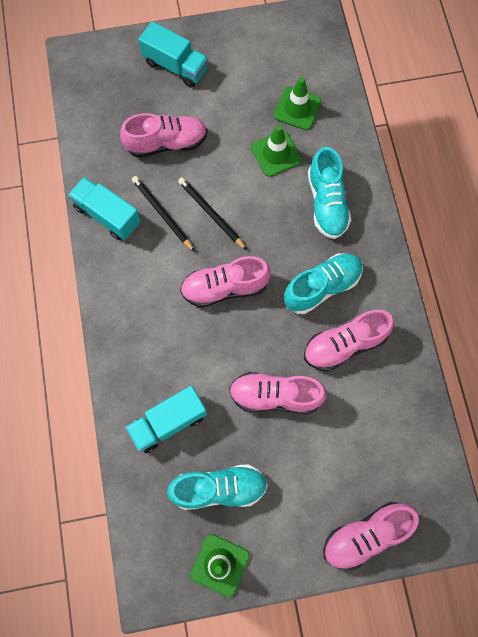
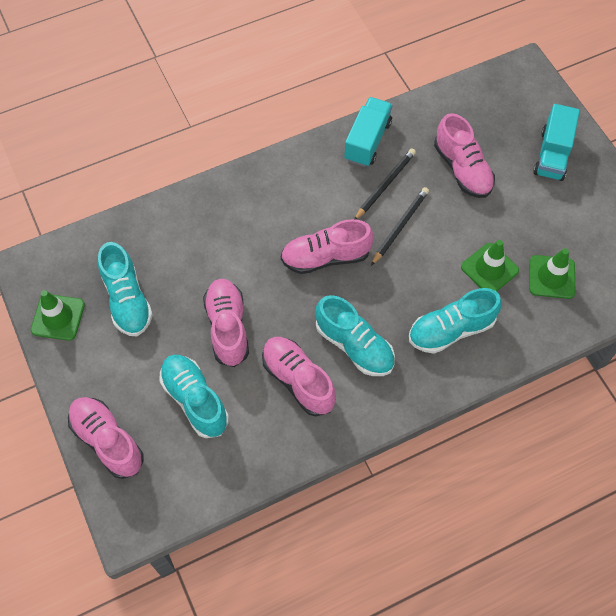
camera: 75 degrees right, 10 degrees down
(168, 422) = (179, 243): turquoise truck -> none
(225, 287) = (326, 257): pink shoe -> pink shoe turned 75 degrees counterclockwise
(342, 443) = (195, 400): none -> turquoise shoe

